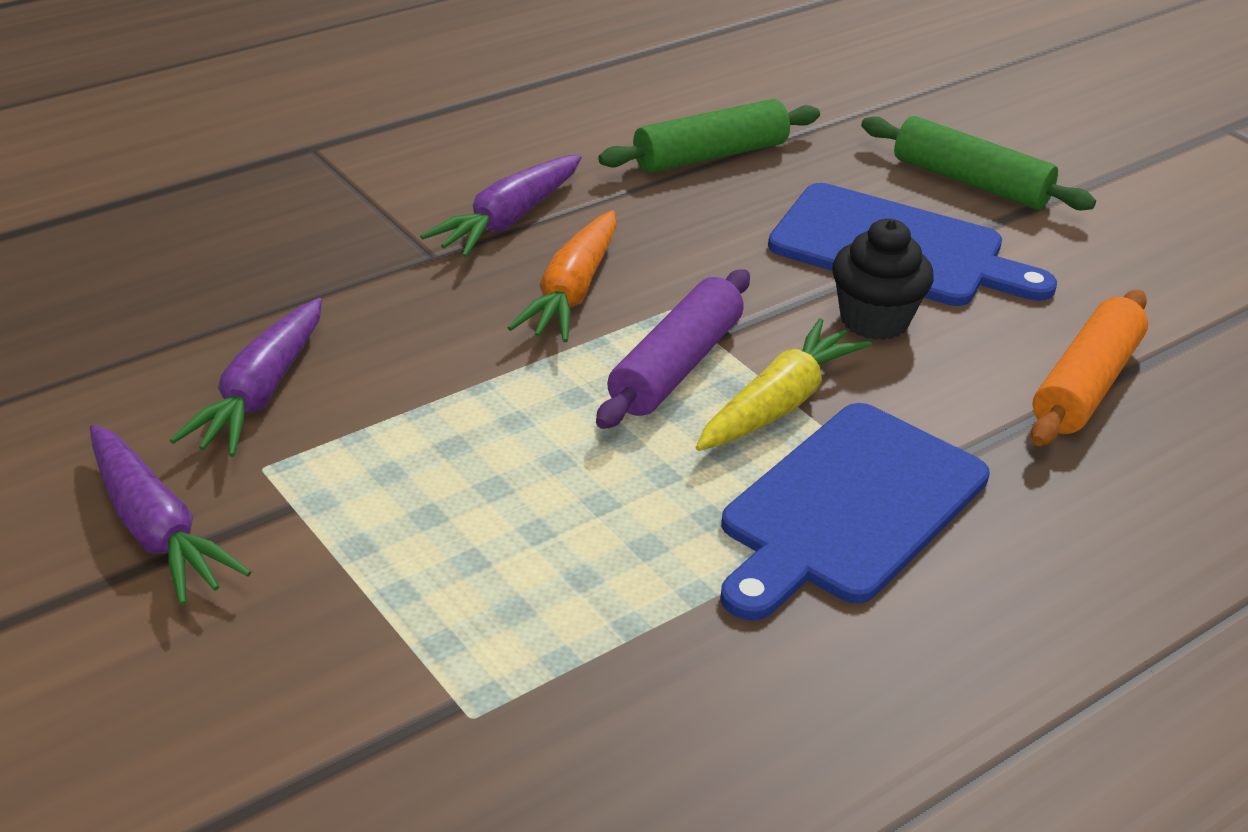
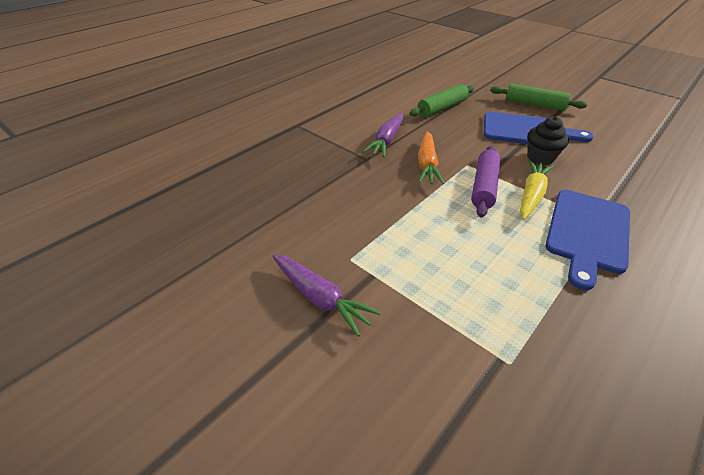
camera: 10 degrees left, 5 degrees up
(260, 393) = (331, 226): purple carrot -> none
(1086, 385) = (629, 169): orange rolling pin -> none

